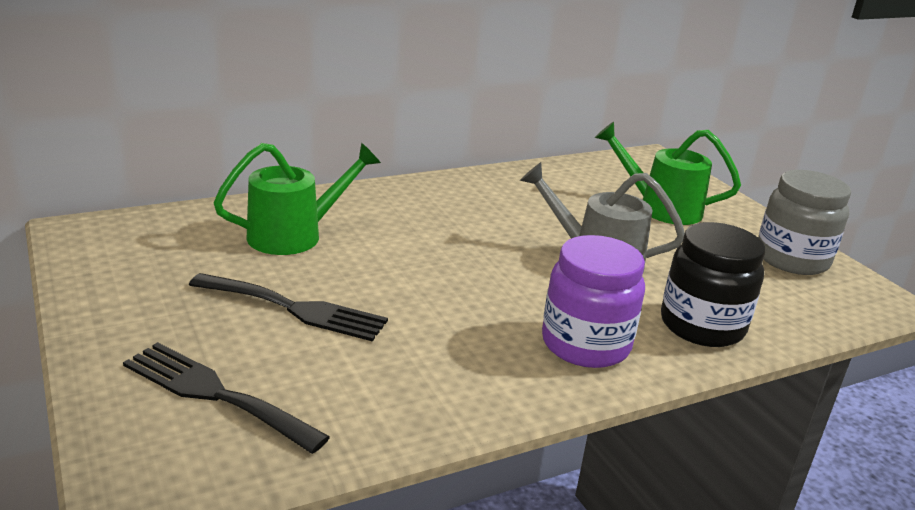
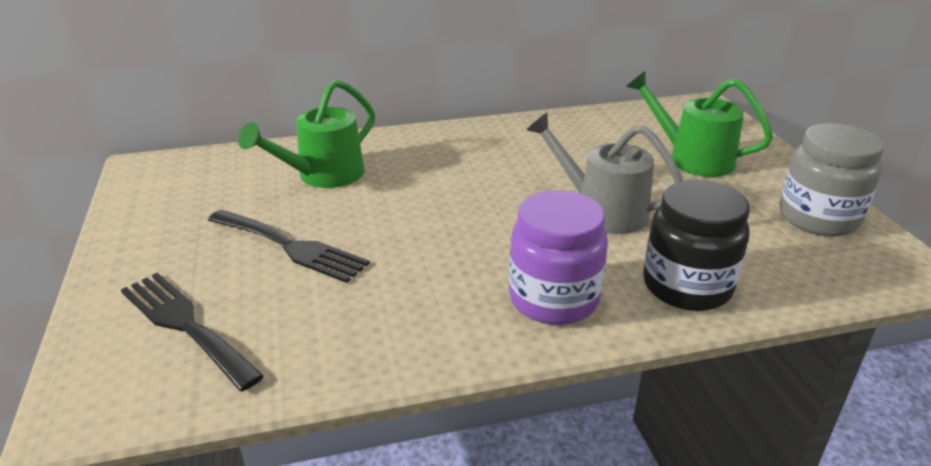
camera: 15 degrees right, 5 degrees up
(295, 235) = (322, 176): green watering can -> green watering can turned 150 degrees clockwise

